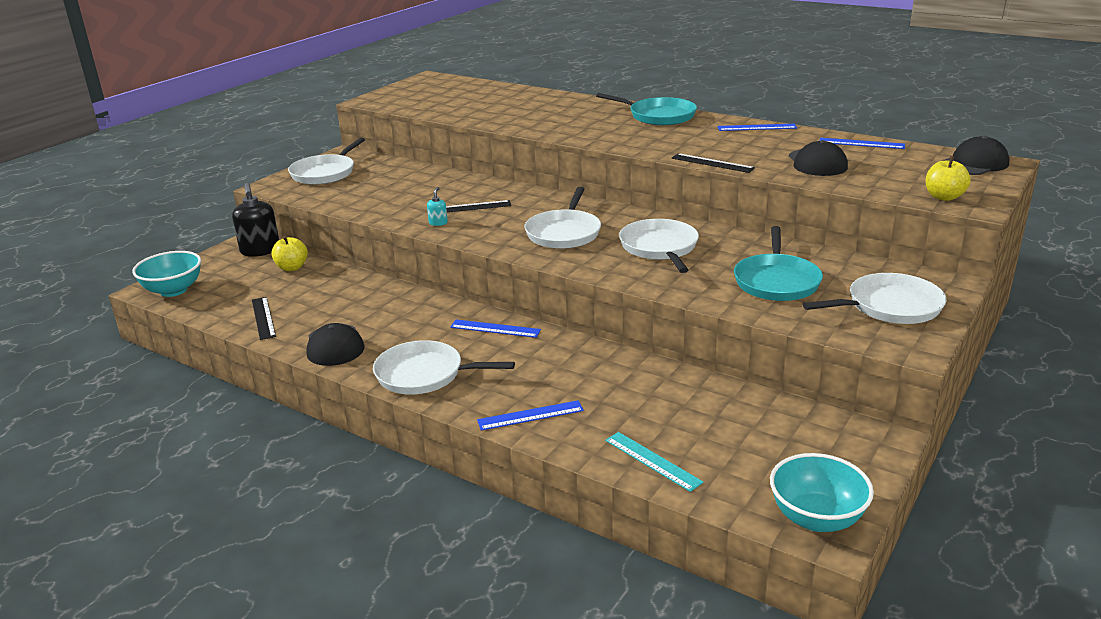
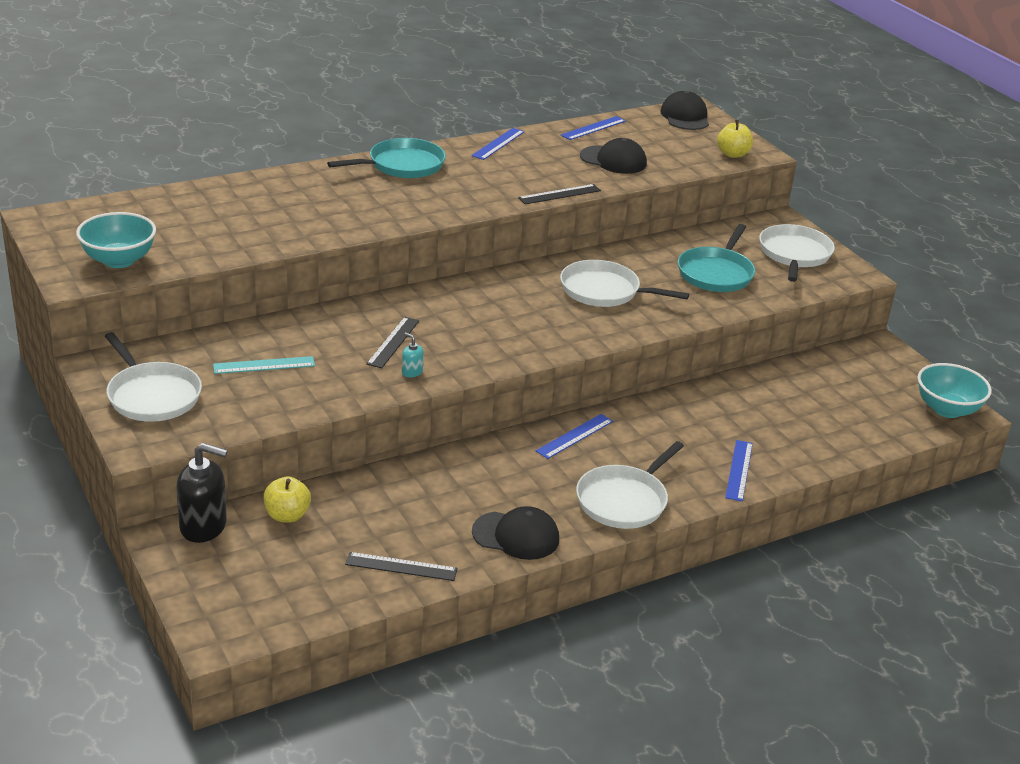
camera: 65 degrees left, 5 degrees up
(173, 290) = (245, 619): turquoise bowl -> turquoise bowl (119, 260)
(564, 233) = (520, 319): white pan -> none
(652, 461) = (842, 441): turquoise ruler -> turquoise ruler (264, 365)
(776, 281) = (716, 273): turquoise pan -> turquoise pan turned 75 degrees clockwise

